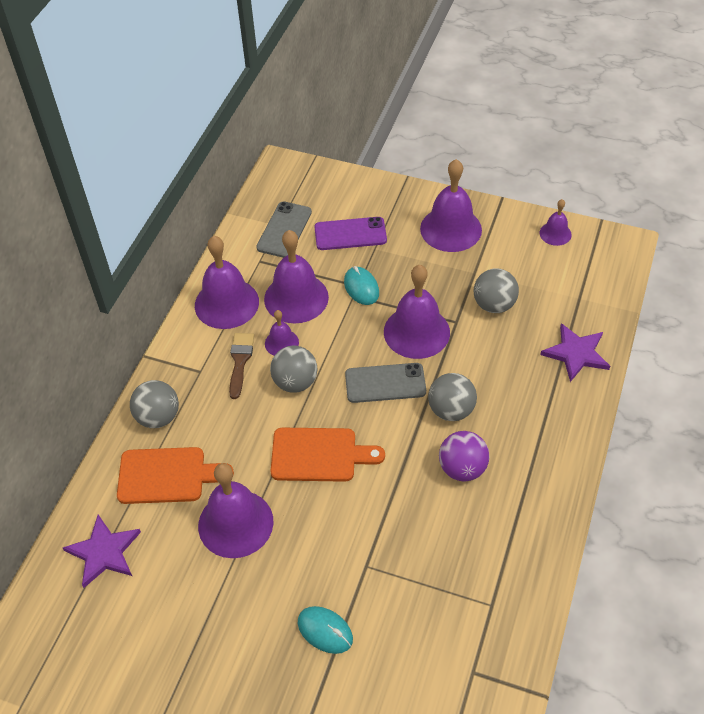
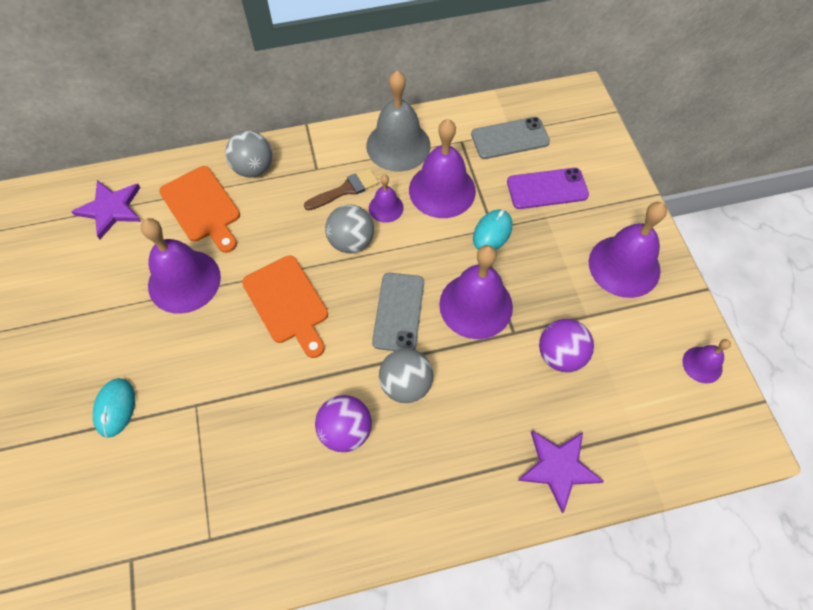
camera: 55 degrees right, 10 degrees up
(226, 303) = (398, 145): purple bell -> grey bell
(350, 234) = (547, 189): purple phone -> purple phone turned 60 degrees counterclockwise
(385, 383) = (398, 312): grey phone -> grey phone turned 45 degrees clockwise
(494, 305) = (560, 355): grey ball -> purple ball

